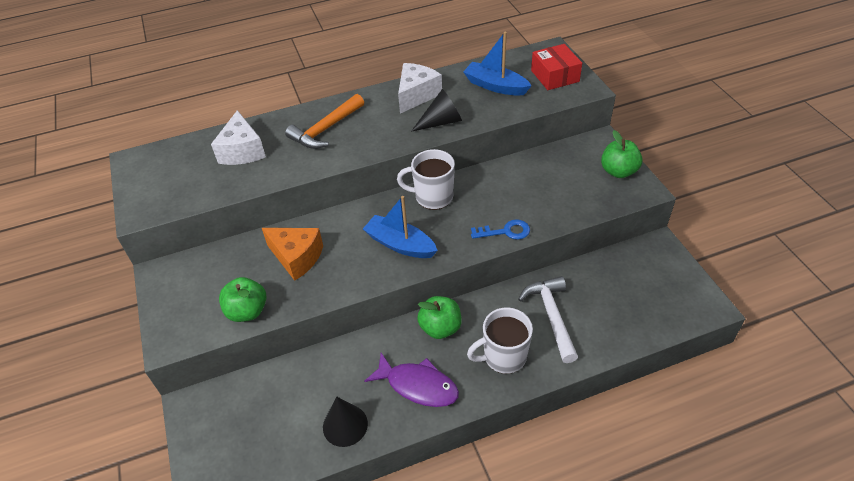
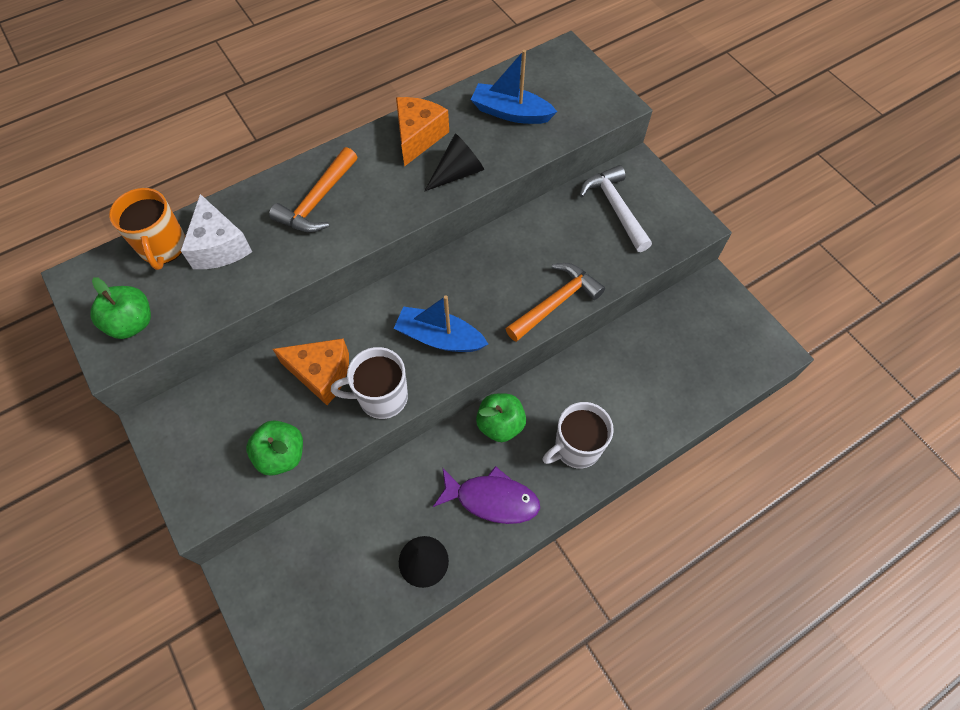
camera: 15 degrees left, 15 degrees up
(201, 147) = (163, 247): none -> orange mug
(416, 95) = (418, 137): white cheese -> orange cheese
(432, 197) = (462, 268): white mug -> white mug (381, 397)
(505, 231) = (556, 302): blue key -> orange hammer
(551, 316) = (617, 390): white hammer -> white hammer (615, 208)
(555, 76) = (577, 90): red box -> none
(618, 171) = (664, 205): green apple -> green apple (132, 323)

